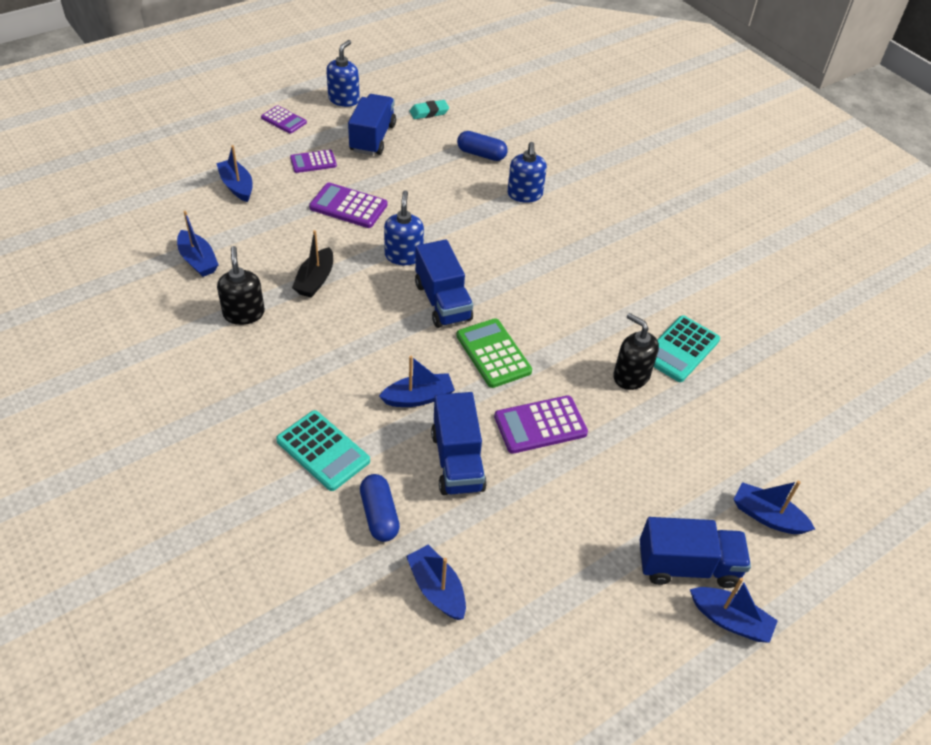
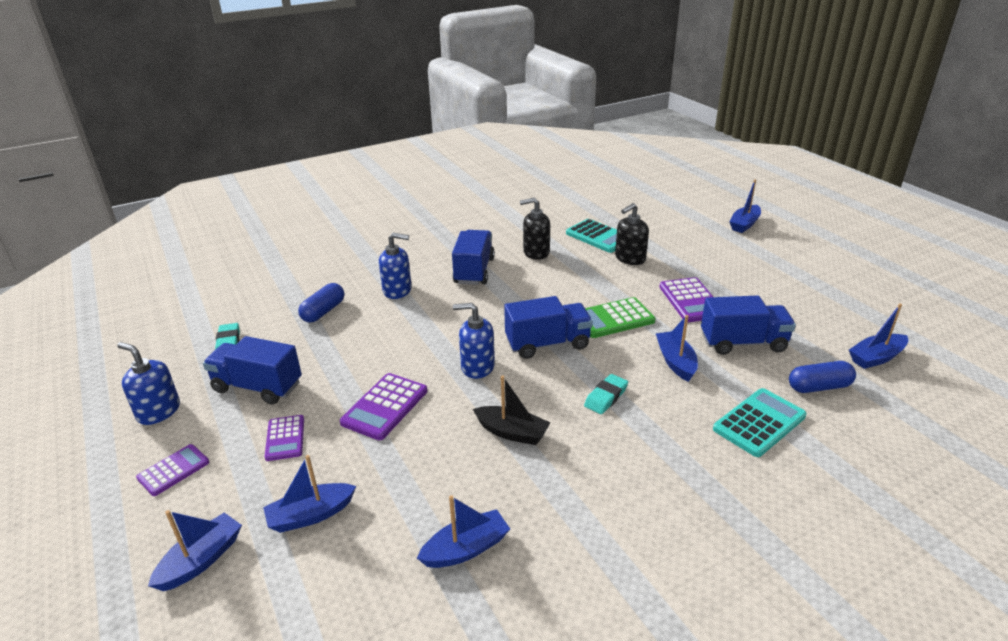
camera: 80 degrees left, 15 degrees down
(244, 313) = (569, 493): black soap dispenser -> black soap dispenser (536, 252)
(361, 341) = (606, 397): none -> turquoise eraser
(687, 566) = (797, 254): blue truck -> blue truck (474, 271)
(730, 620) = (831, 245): blue boat -> blue boat (201, 560)

